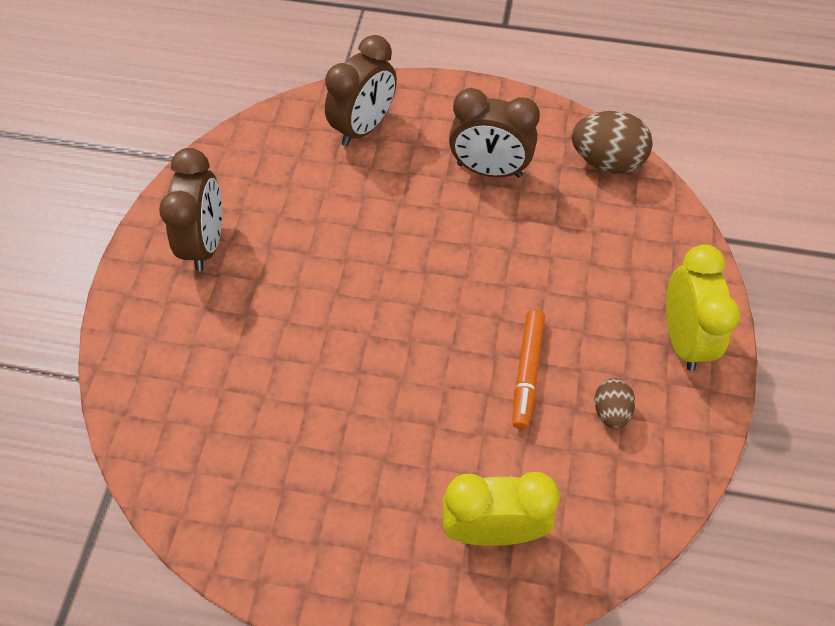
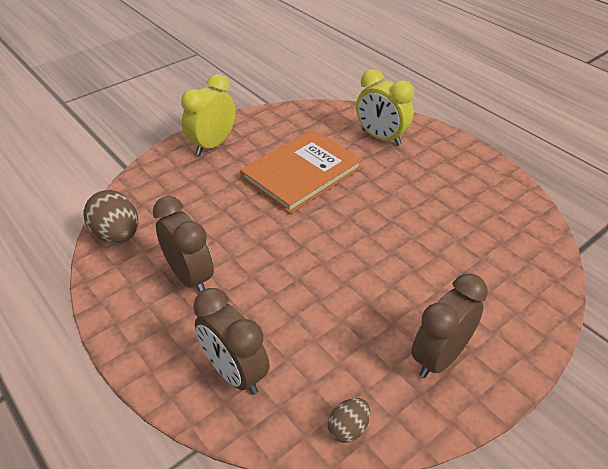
camera: 140 degrees left, 15 degrees down
(364, 128) = (235, 373): brown clock -> brown clock turned 120 degrees counterclockwise
(527, 372) = (301, 173): orange marker -> orange book
(610, 411) = (282, 142): brown egg -> brown egg (348, 428)

